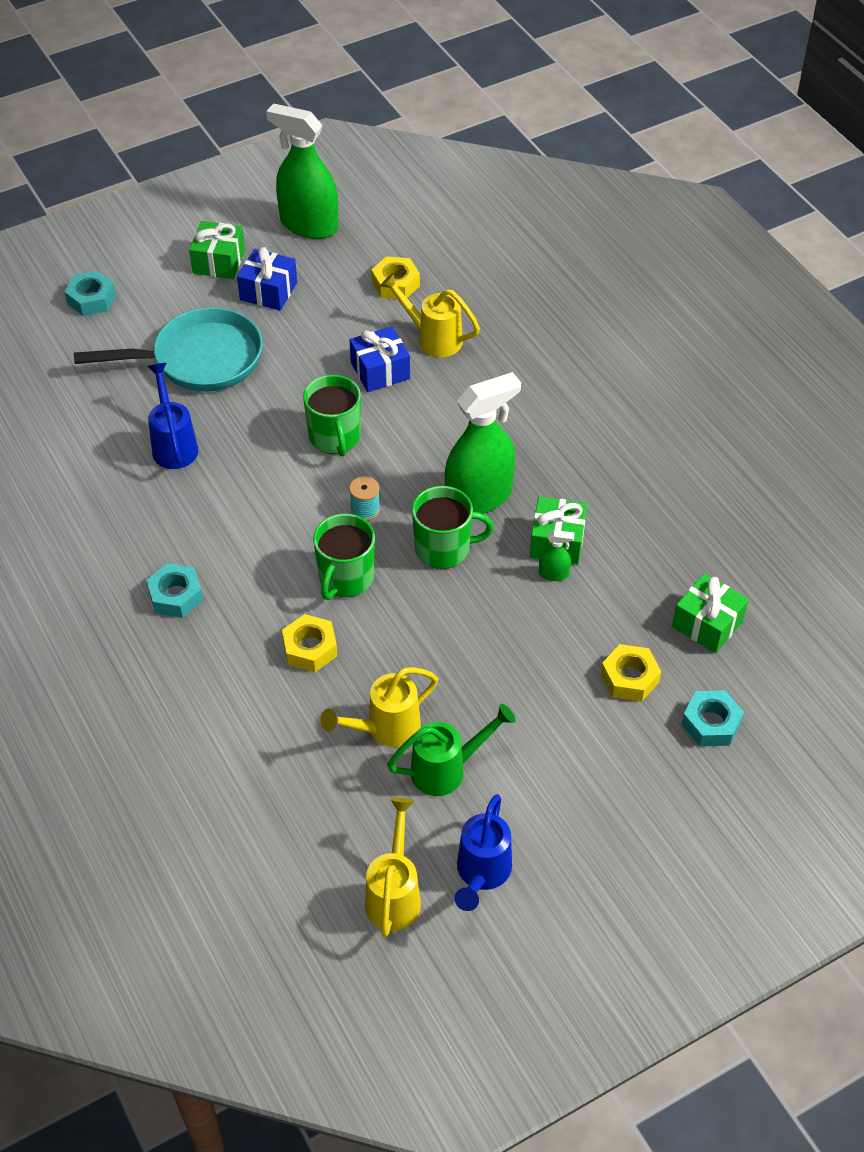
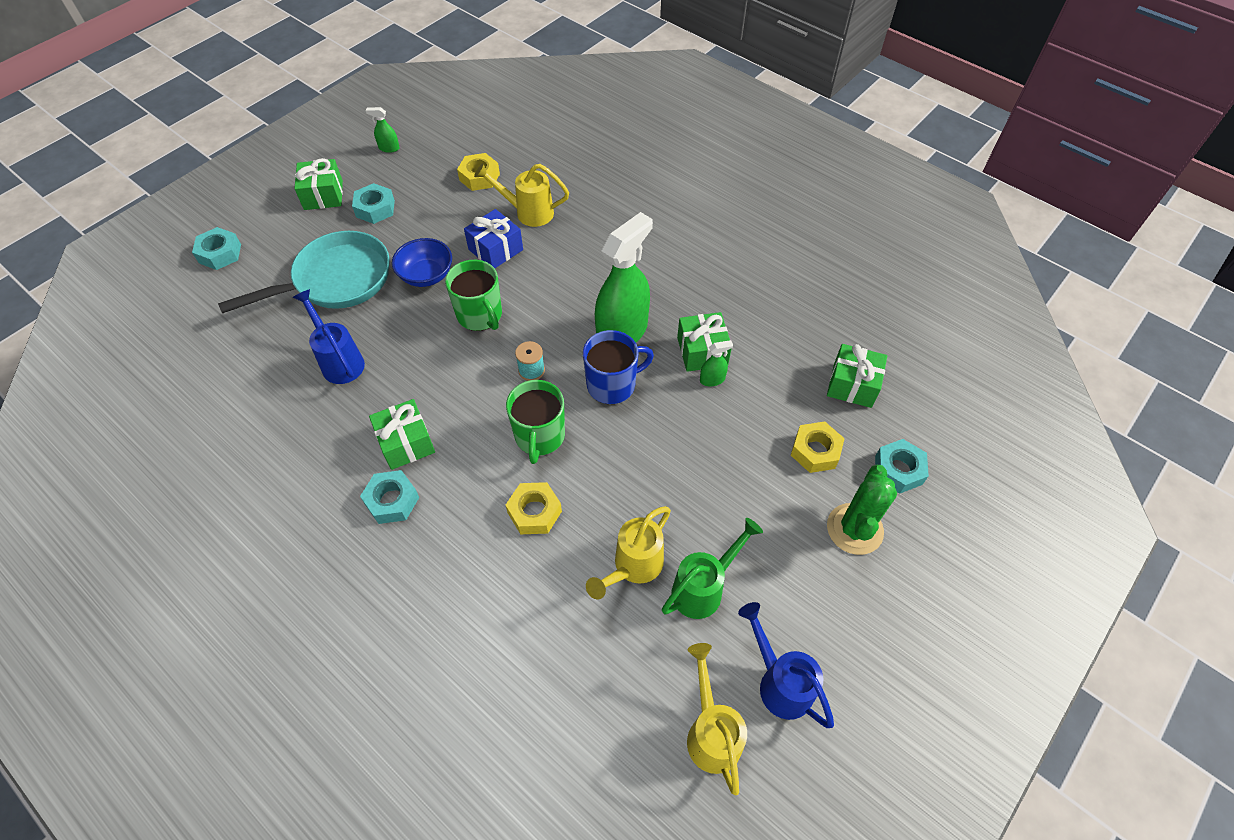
camera: 20 degrees left, 5 degrees up
(210, 545) = (406, 443): none -> green gift
(268, 291) = (375, 208): blue gift -> turquoise nut
(295, 379) = (426, 275): none -> blue bowl
(309, 225) = (389, 148): green spray bottle -> green spray bottle, size x0.40
(444, 548) = (612, 384): green mug -> blue mug
(481, 874) = (779, 682): blue watering can -> blue watering can turned 150 degrees clockwise
(631, 765) = (854, 529): none -> green cactus

